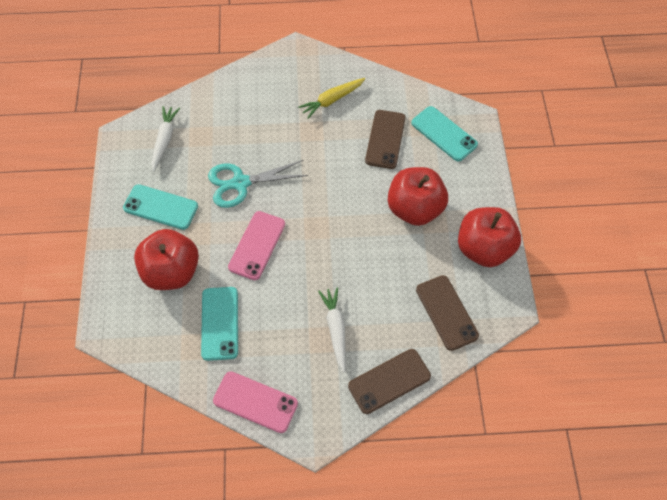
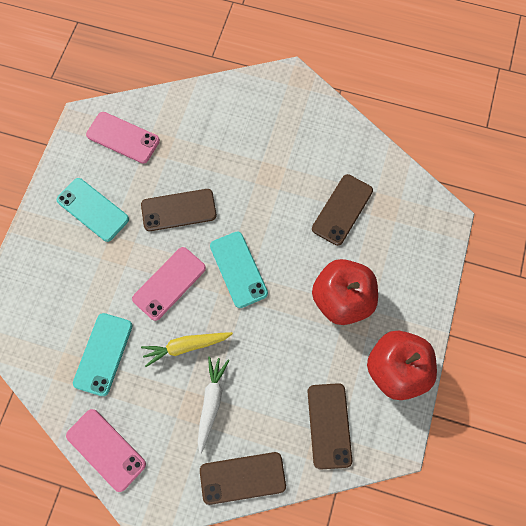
camera: 20 degrees right, 10 degrees up
(165, 140) = (123, 138): white carrot -> pink phone
(172, 272) = (78, 282): red apple -> none
(240, 183) = (178, 210): turquoise scissors -> brown phone
(332, 100) = (304, 147): yellow carrot -> yellow carrot (186, 346)
(444, 134) = (405, 224): turquoise phone -> turquoise phone (238, 269)

